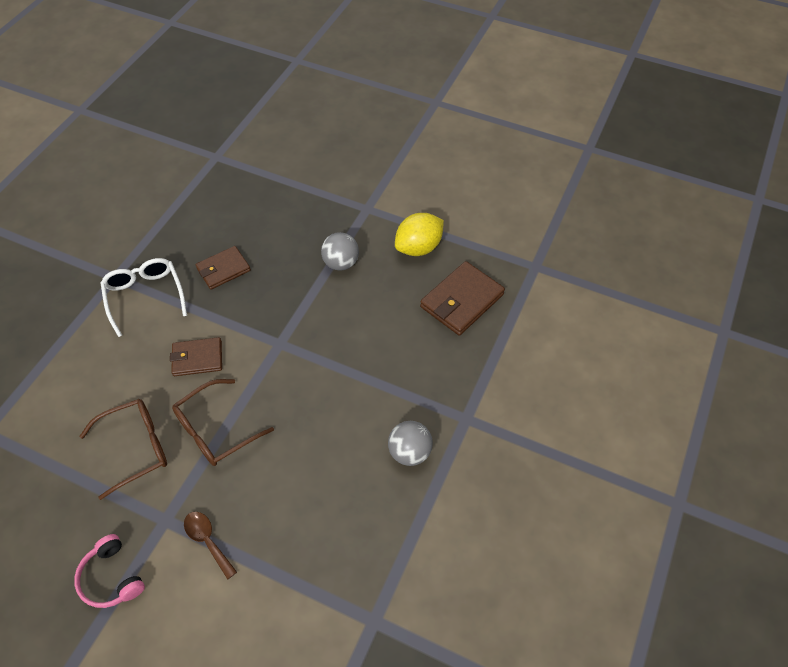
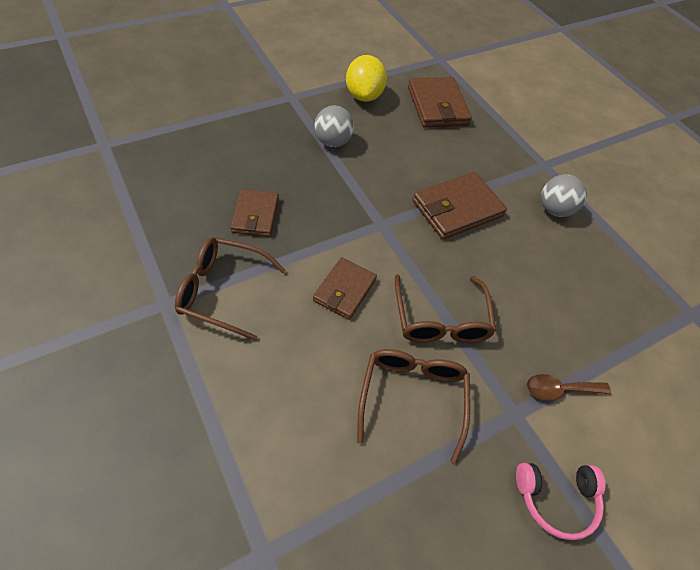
camera: 60 degrees left, 0 degrees up
(145, 296) = (222, 291): white glasses -> brown glasses
(342, 381) = (457, 208): none -> brown wallet

